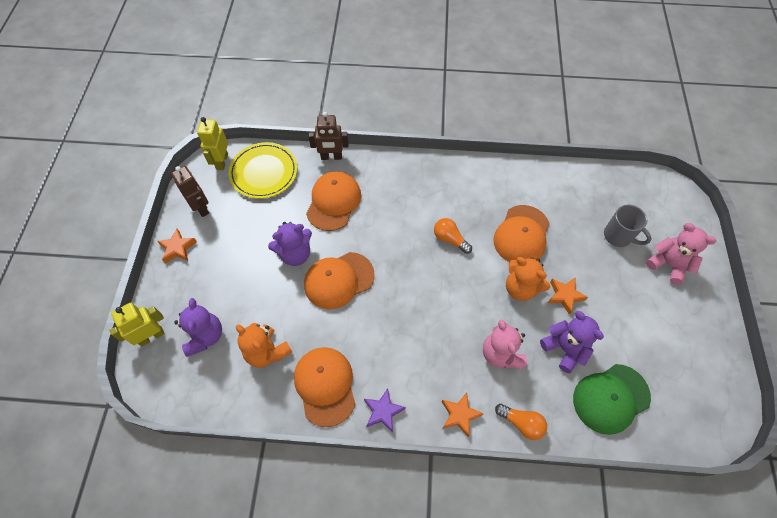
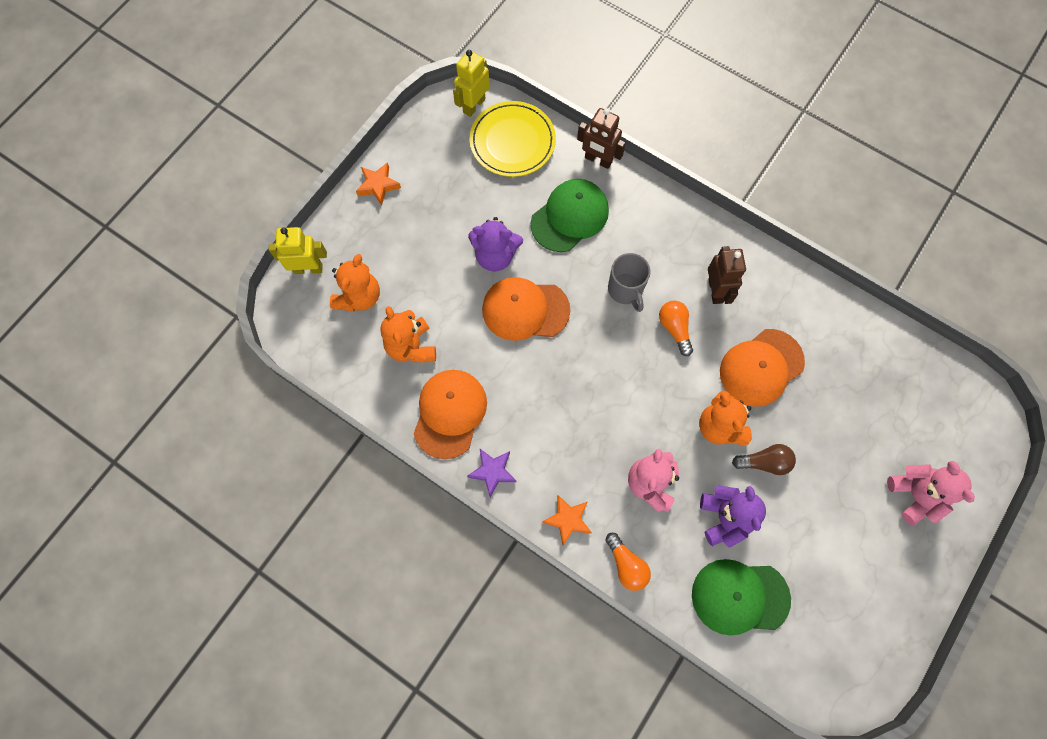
camera: 30 degrees right, 10 degrees up
(201, 207) = (424, 150): brown robot -> brown robot (715, 290)
(205, 336) = (359, 297): purple teddy bear -> orange teddy bear
(333, 202) = (570, 217): orange cap -> green cap
(564, 296) = (764, 462): orange star -> brown light bulb
(618, 236) = (877, 430): grey mug -> grey mug (625, 290)

